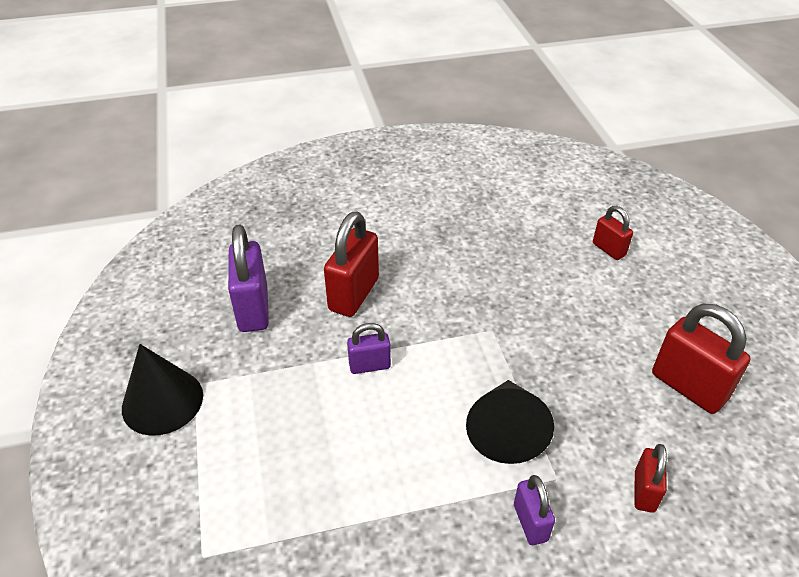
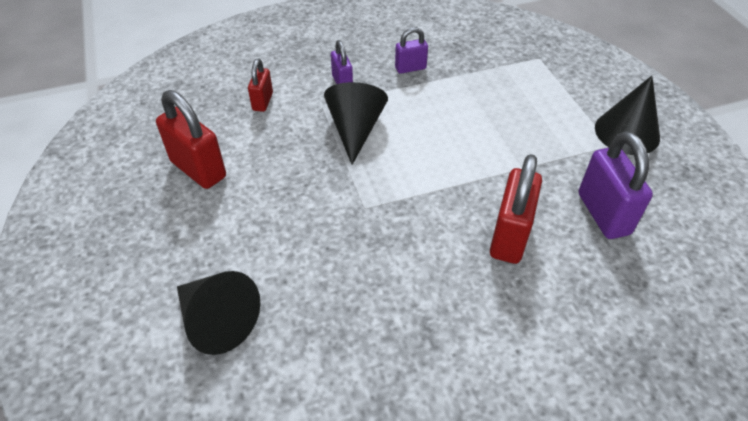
camera: 175 degrees right, 5 degrees up
(369, 365) = (472, 169): purple padlock -> purple padlock (410, 68)
(608, 249) = (218, 320): red padlock -> black cone

